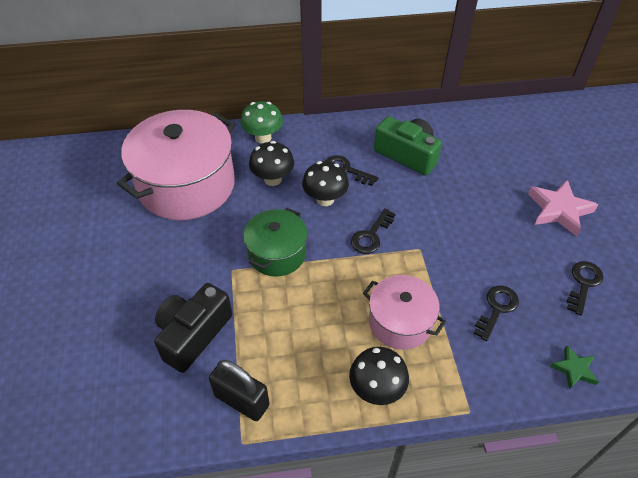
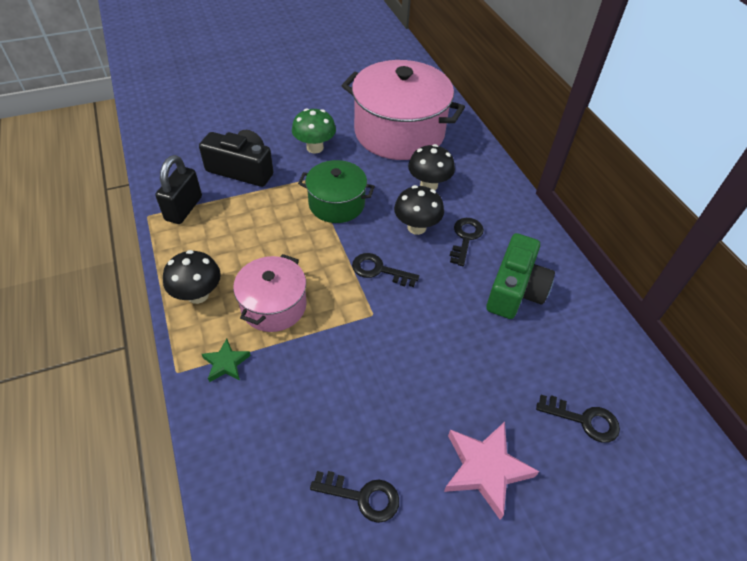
camera: 75 degrees right, 0 degrees up
(263, 138) = (483, 168): green mushroom -> green mushroom (315, 148)
(496, 309) = (305, 393): black key -> black key (584, 420)
(574, 369) = (232, 478): green star -> green star (226, 363)

